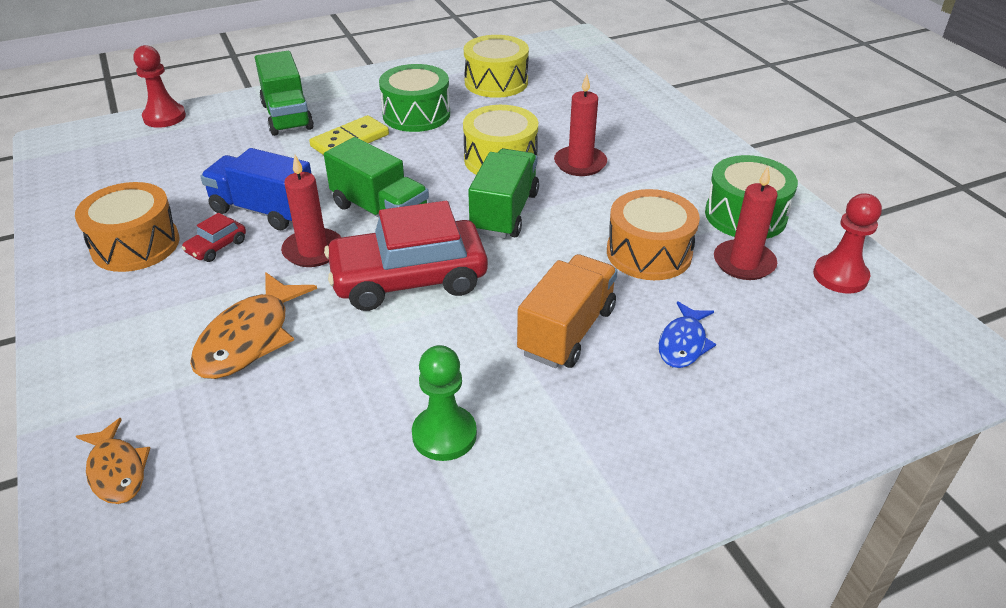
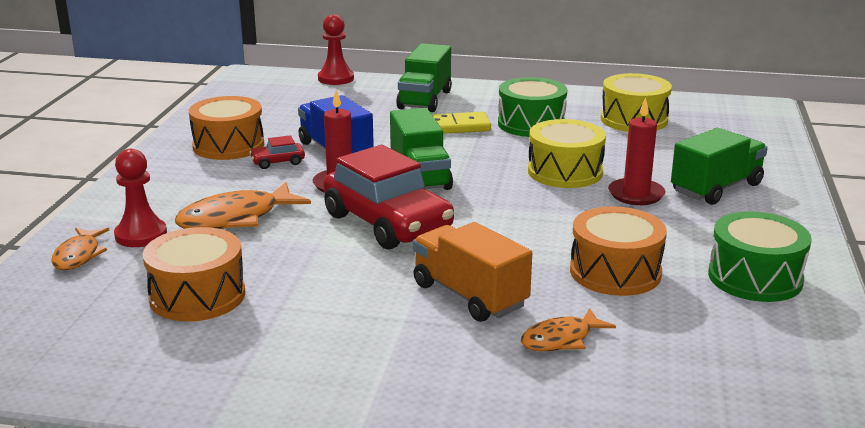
camera: 35 degrees right, 15 degrees down
(317, 457) = (197, 296): none -> orange drum
(408, 279) = (387, 223): red car -> red car turned 150 degrees counterclockwise
(444, 435) = (294, 318): green pawn -> none
(504, 213) = (520, 207): green truck -> green truck (716, 188)
(567, 331) = (469, 295): orange truck -> orange truck turned 105 degrees counterclockwise
(683, 343) = (561, 339): blue fish -> orange fish
(744, 263) = (702, 309): red candle -> none
(840, 276) = (795, 352): red pawn -> red pawn (141, 235)

